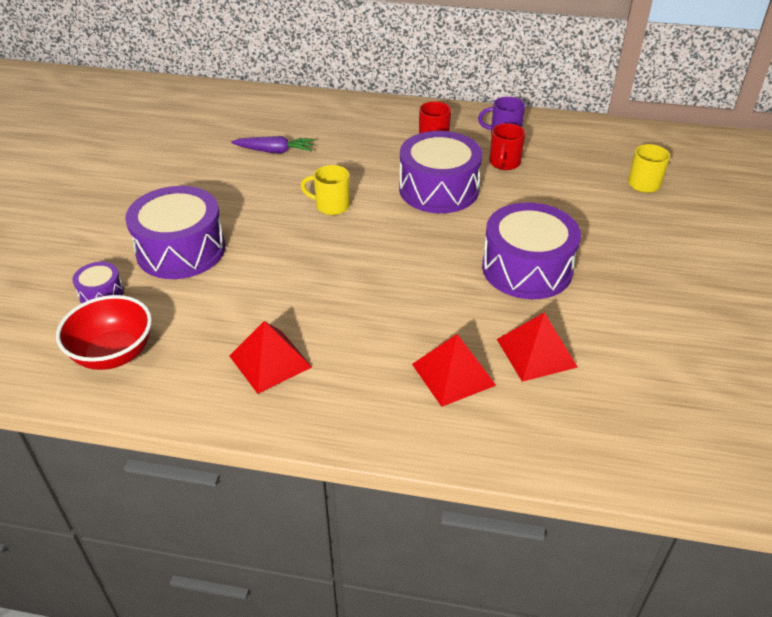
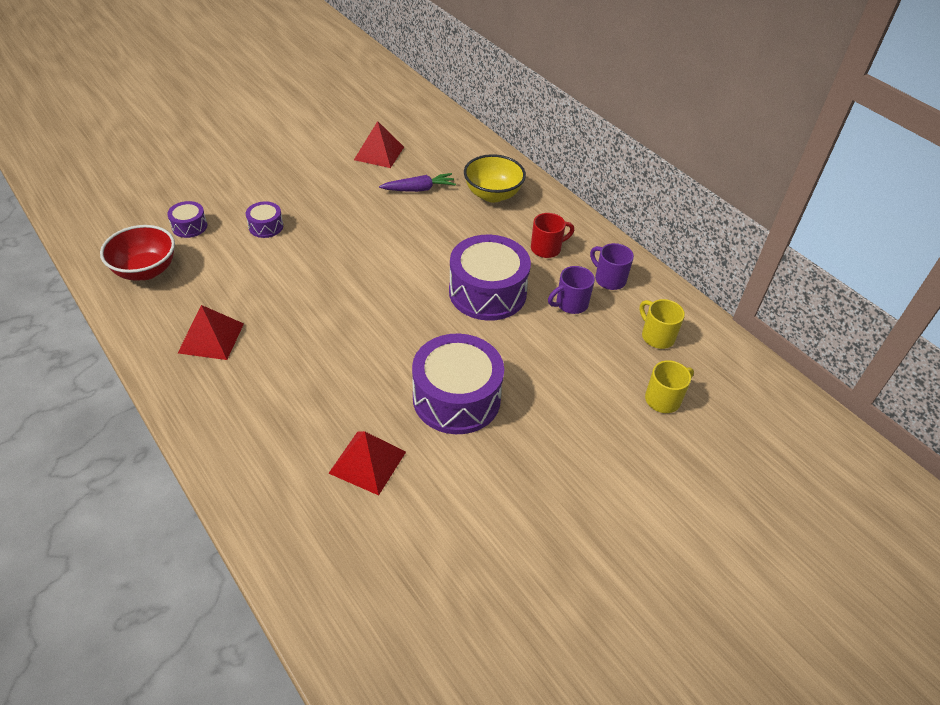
camera: 40 degrees right, 5 degrees up
(181, 250) = (266, 226): purple drum -> purple drum, size x0.47
(275, 151) = (419, 189): purple carrot -> purple carrot turned 60 degrees counterclockwise
(331, 206) = (396, 255): yellow mug -> yellow mug (656, 336)
(339, 125) = (492, 194): none -> yellow bowl
(453, 374) = (295, 432): red pyramid -> red pyramid (379, 153)
(504, 163) = (570, 304): red mug -> purple mug

